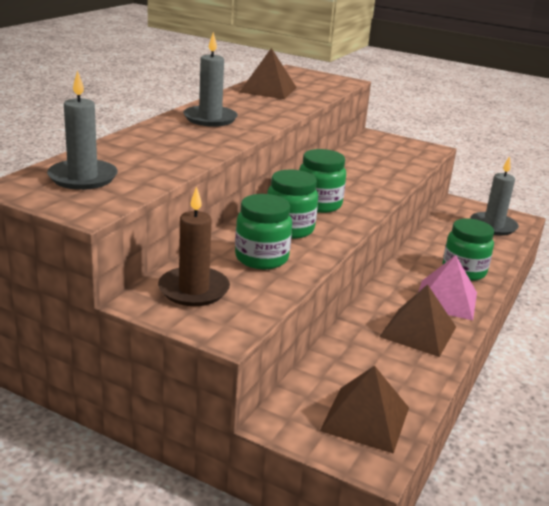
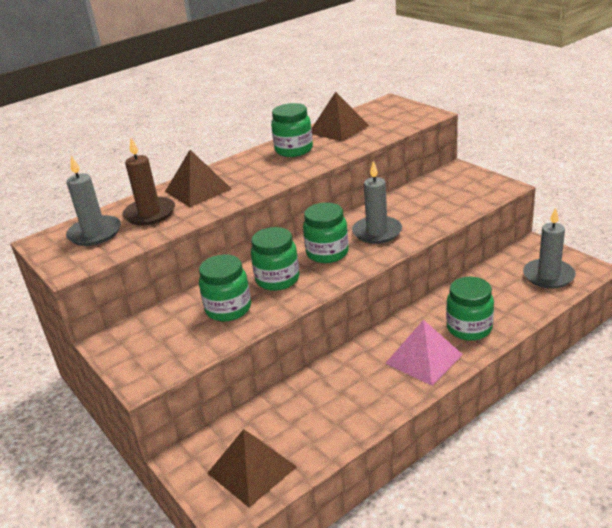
camera: 30 degrees right, 5 degrees up
(194, 290) = (151, 335): brown candle -> brown candle (150, 214)
(210, 119) = (251, 167): grey candle -> grey candle (377, 232)
(240, 105) = (294, 150): none -> green jar
(418, 331) = (367, 390): brown pyramid -> brown pyramid (198, 190)

